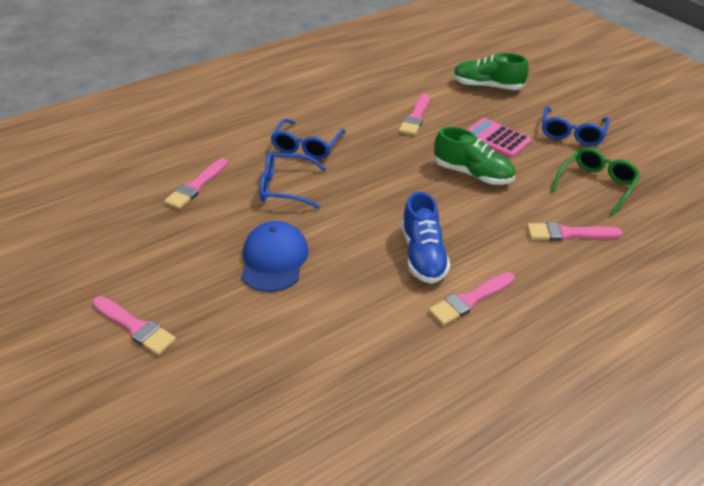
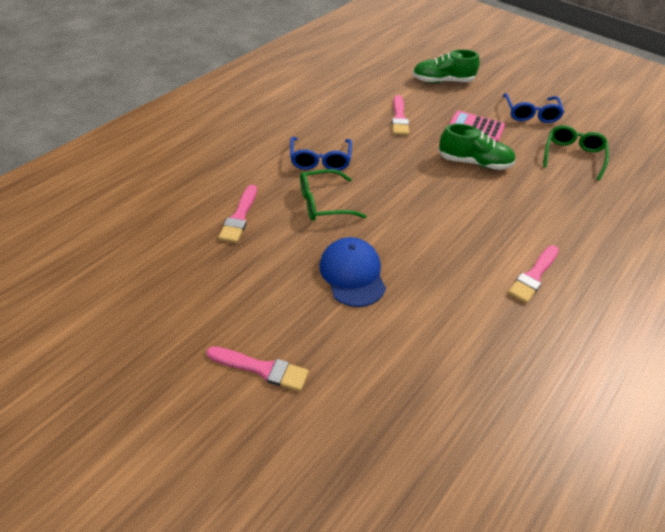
camera: 20 degrees left, 5 degrees up
(285, 187) = (323, 203): blue glasses -> green glasses
(423, 255) = (475, 244): blue shoe -> none
(568, 233) = (575, 202): pink brush -> none

